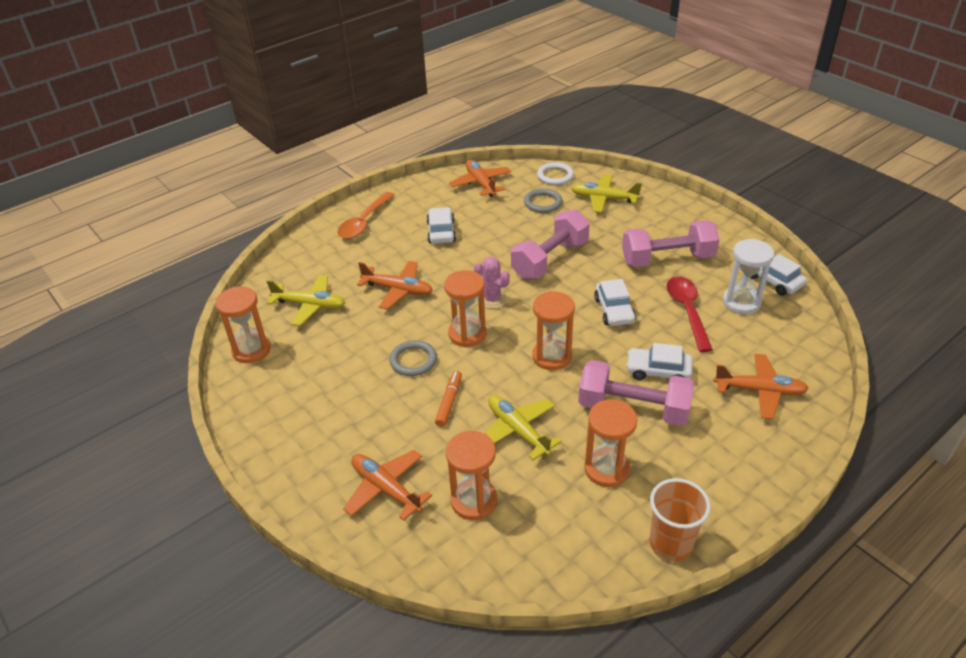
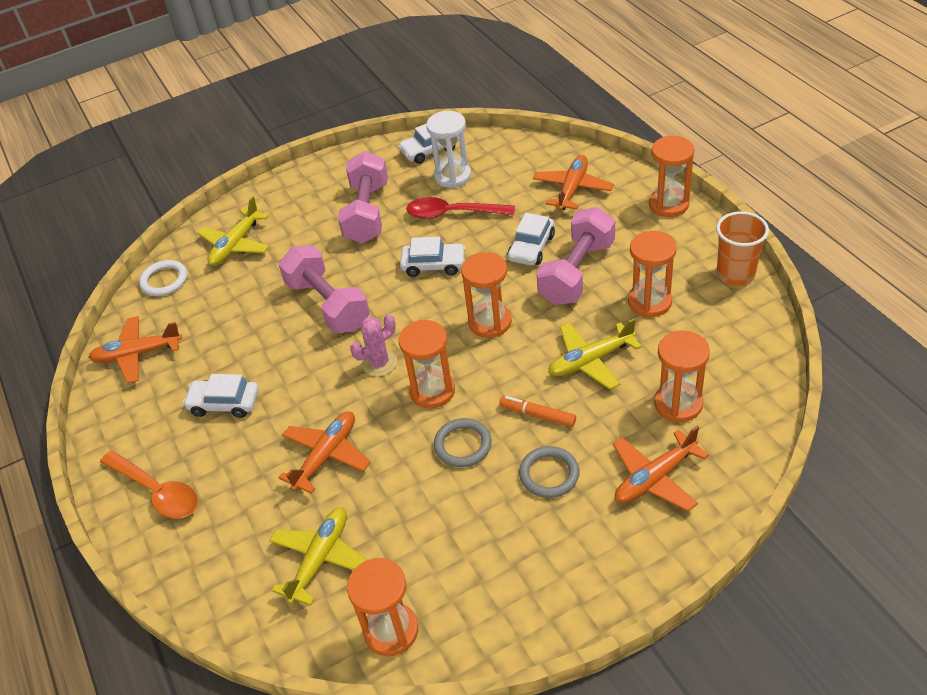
camera: 75 degrees left, 5 degrees up
(543, 203) = (215, 298): grey ring -> grey ring (549, 474)
(768, 475) = (668, 204): none -> orange hourglass

